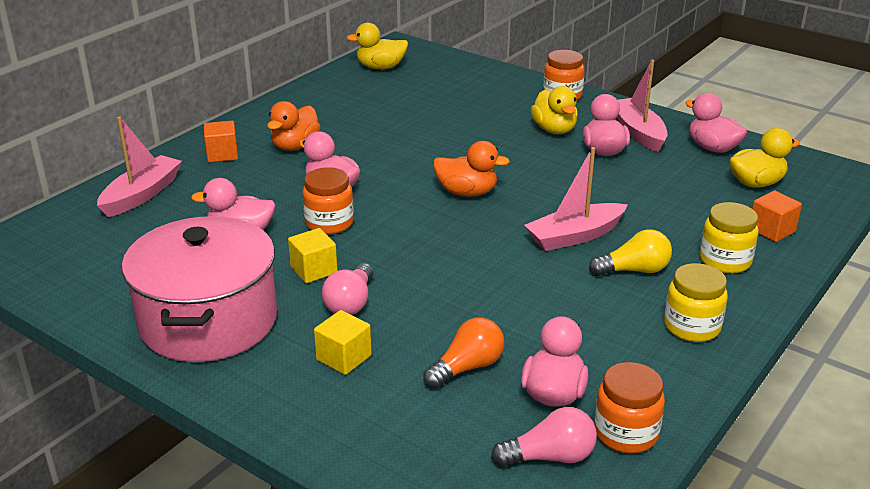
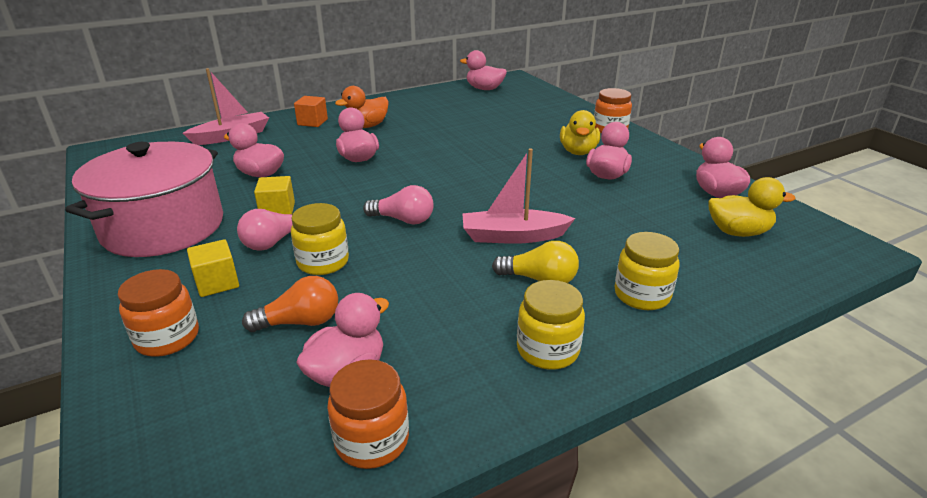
camera: 25 degrees right, 0 degrees up
(329, 223) = (328, 181): orange jar -> orange jar (167, 338)
(380, 67) = (484, 89): yellow duck -> pink duck
(425, 309) = (323, 262): none -> yellow jar
(467, 192) = (456, 182): orange duck -> none
(550, 457) = (274, 437): pink light bulb -> pink light bulb (403, 220)
(638, 132) = (653, 167): pink boat -> none
(771, 230) = (719, 279): orange cube -> none

